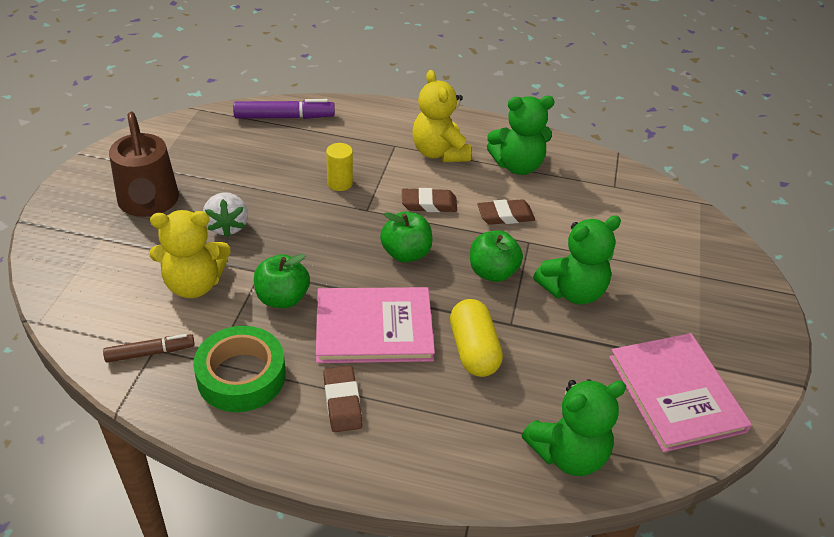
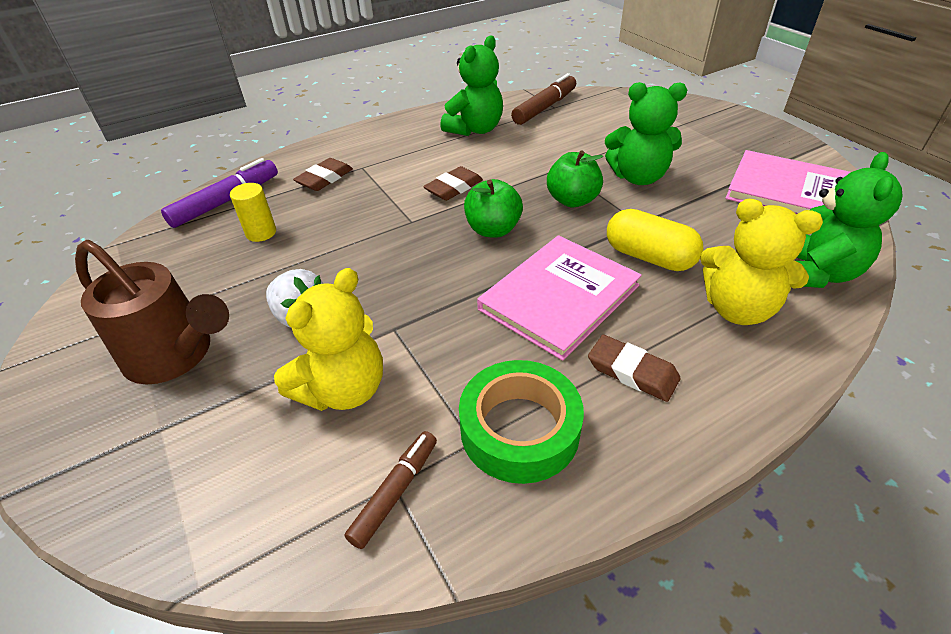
camera: 40 degrees left, 0 degrees up
(282, 298) = (449, 334): green apple -> none
(340, 183) = (357, 217): yellow cylinder -> yellow cylinder (261, 233)
(439, 152) = (405, 152): yellow teddy bear -> yellow teddy bear (737, 309)
(505, 215) = (519, 162): brown eraser -> brown eraser (325, 178)
(572, 291) = (638, 177): green teddy bear -> green teddy bear turned 75 degrees clockwise
(605, 181) = (544, 107): none -> brown marker

